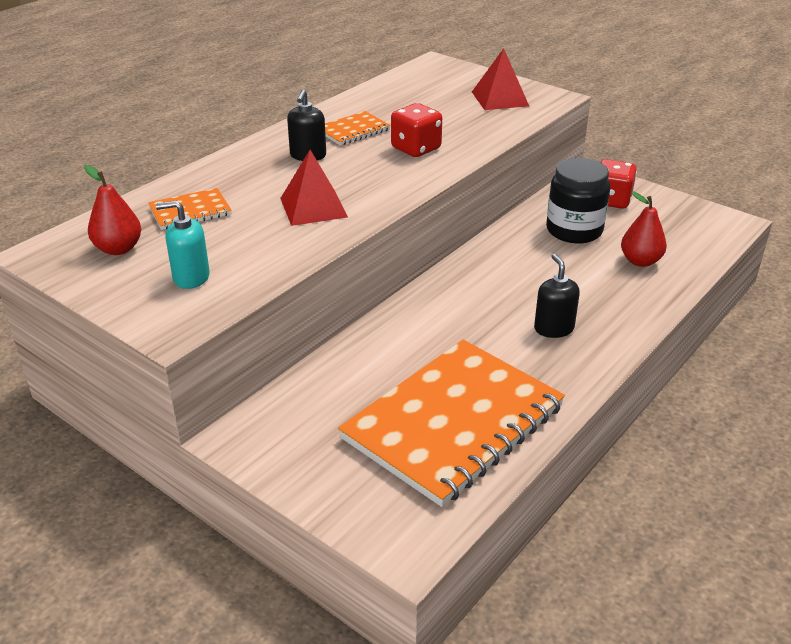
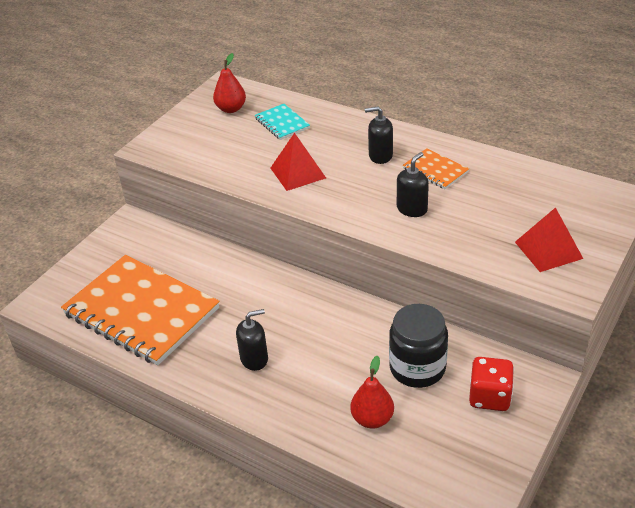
camera: 85 degrees right, 5 degrees up
(190, 211) = (282, 123): orange notebook -> turquoise notebook
(191, 277) = (201, 142): turquoise soap dispenser -> none
(416, 149) = (412, 209): red dice -> black soap dispenser

